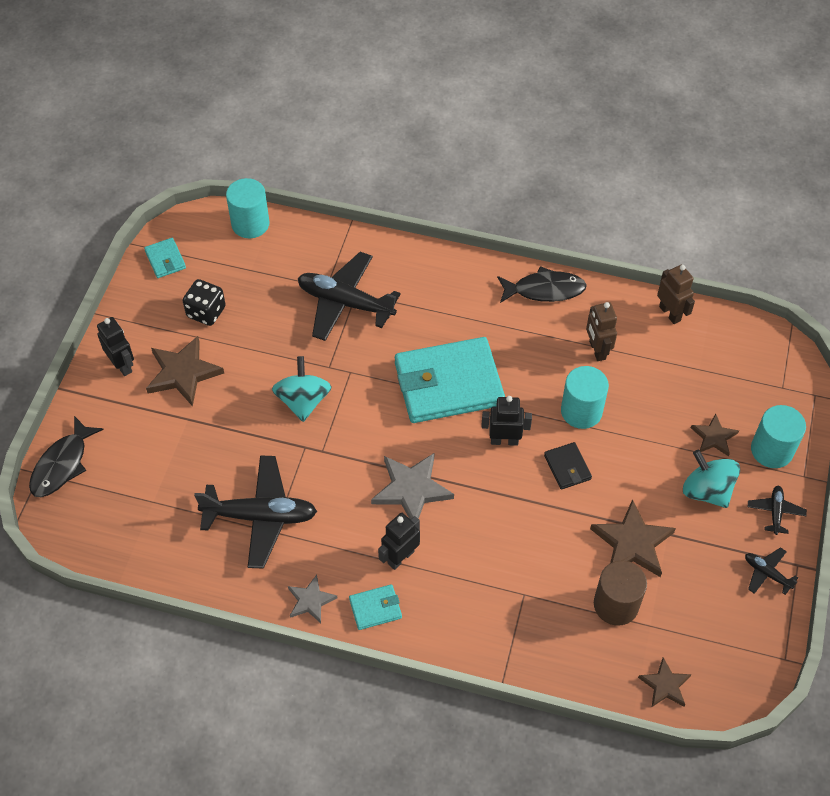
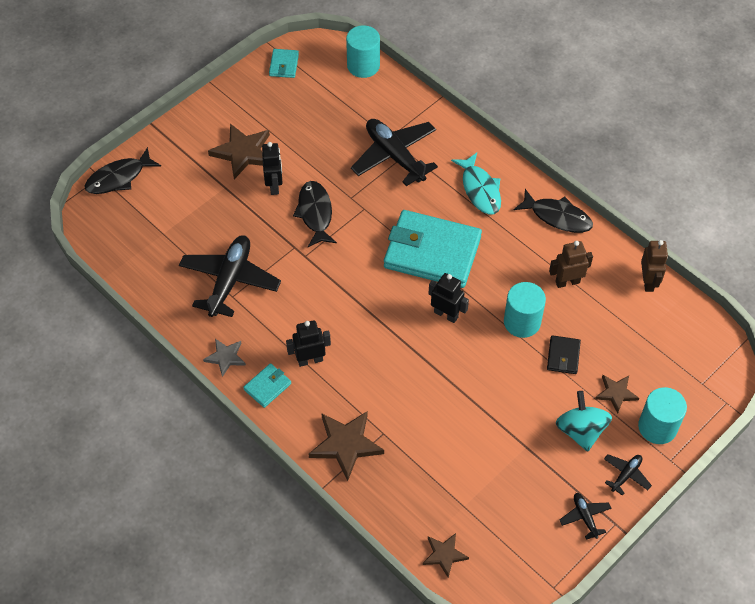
camera: 30 degrees right, 0 degrees up
(122, 365) = (204, 127): black robot -> black robot (274, 186)
(206, 312) = (288, 116): black dice -> none
(260, 516) = (230, 281): black plane -> black plane turned 105 degrees counterclockwise
(303, 401) = (315, 213): turquoise spinning top -> black fish
(375, 608) = (267, 387): turquoise wallet -> turquoise wallet turned 60 degrees counterclockwise
(411, 489) = (351, 316): grey star -> none
(453, 298) = (480, 189): none -> turquoise fish
(567, 467) = (481, 358): black wallet -> black wallet (563, 356)
(597, 350) = (567, 282): brown robot -> brown robot turned 60 degrees clockwise
(616, 604) = (448, 477): brown cylinder -> none
(632, 543) = (492, 439): brown star -> brown star (345, 444)

